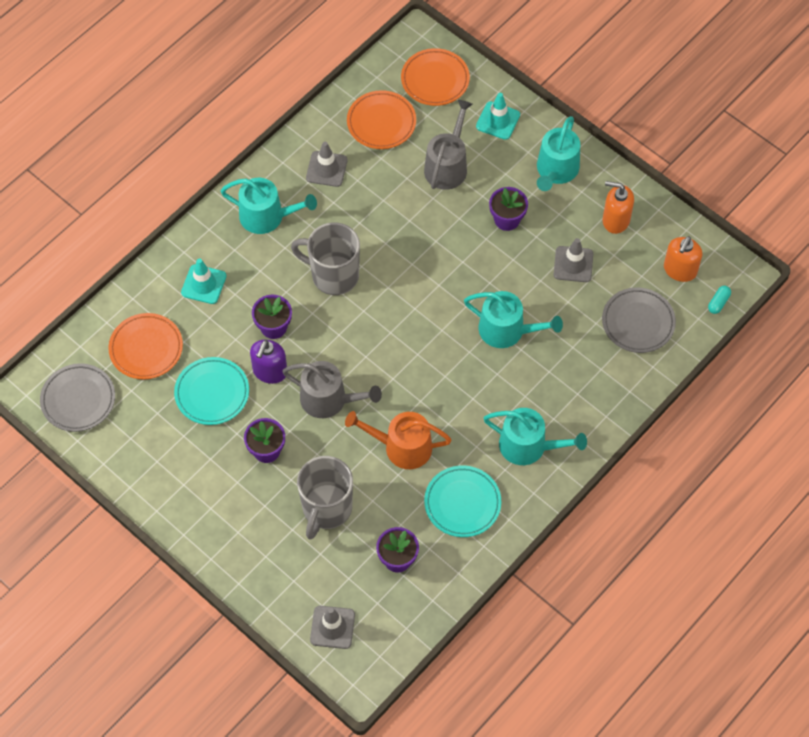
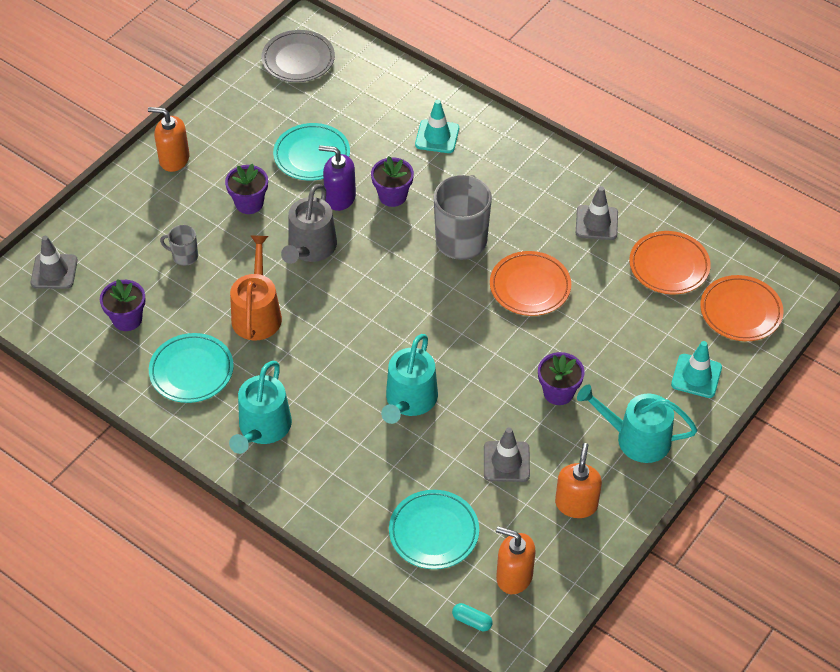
camera: 85 degrees right, 10 degrees down
(146, 348) = (358, 101): orange plate -> orange plate (530, 287)
(199, 518) = (174, 159): none -> orange soap dispenser
(267, 216) = (527, 178): turquoise watering can -> none
(326, 509) = (184, 256): grey mug -> grey mug, size x0.49
(447, 166) = (622, 331): grey watering can -> none
(638, 322) = (434, 532): grey plate -> turquoise plate

